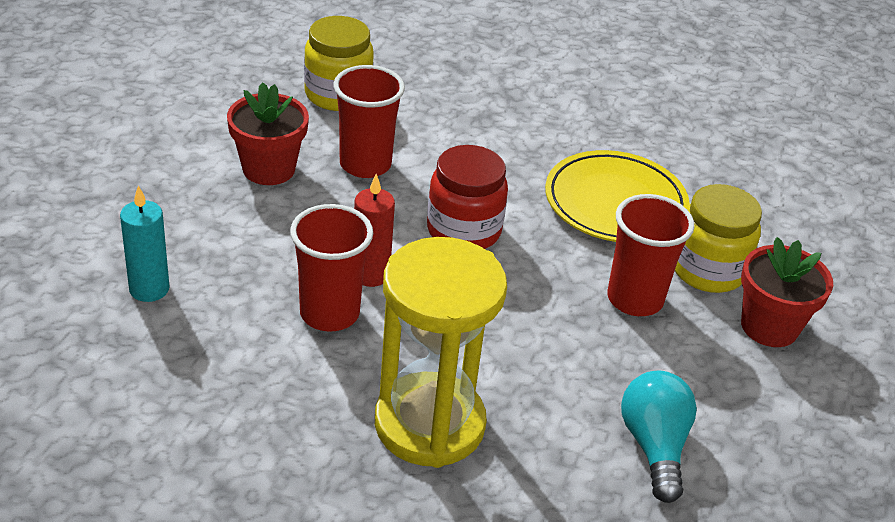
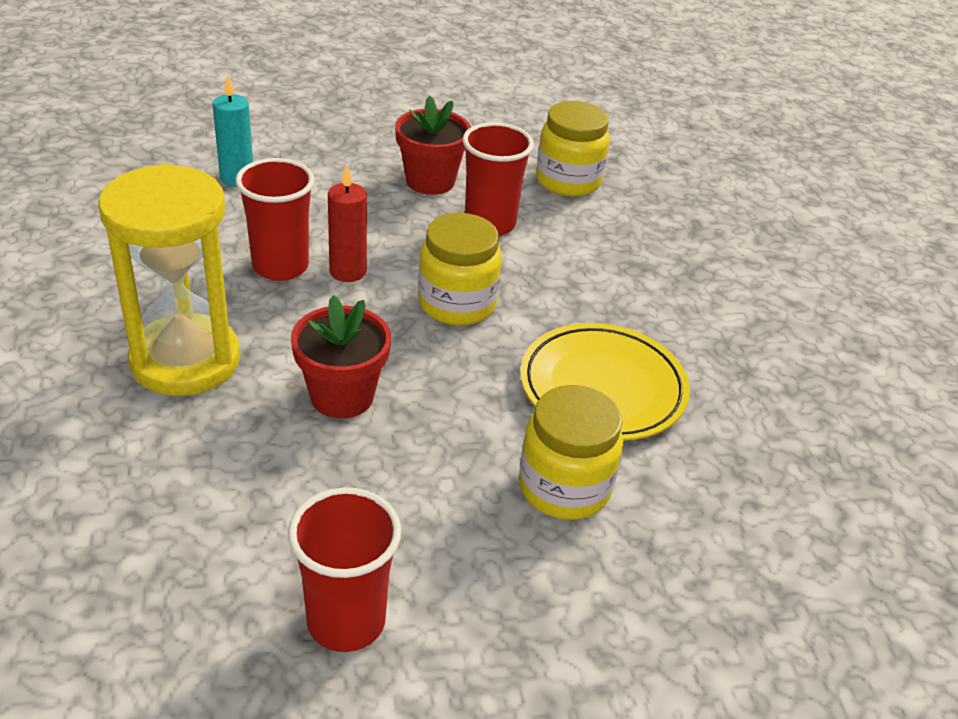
camera: 60 degrees right, 0 degrees up
(463, 231) = (457, 304): red jar -> yellow jar
(635, 299) = (463, 443): red cup -> red cup (346, 621)
(654, 446) = (254, 516): turquoise light bulb -> none
(769, 326) = (515, 564): red flower pot -> red flower pot (342, 396)

